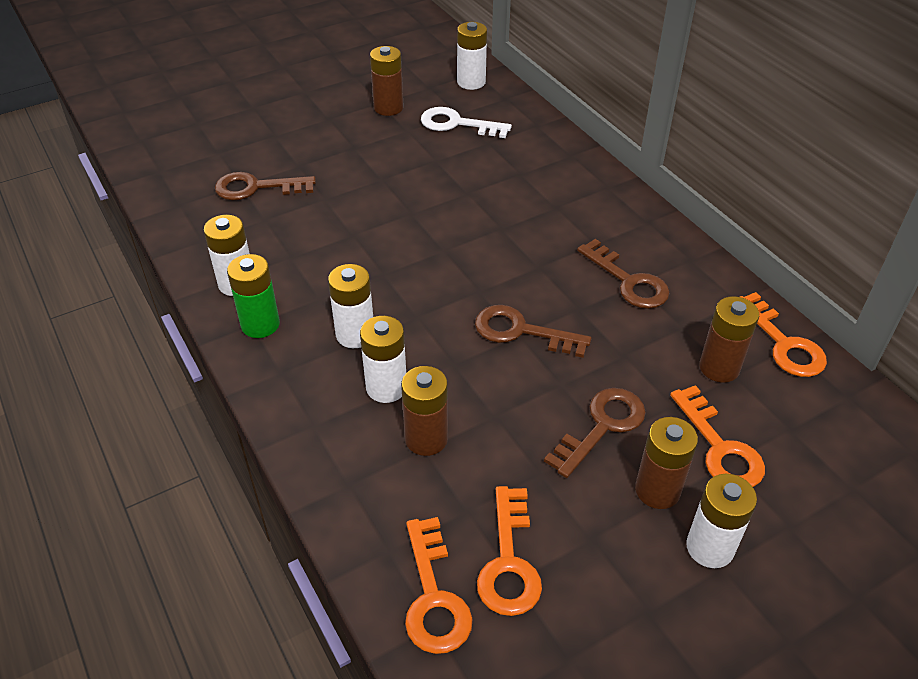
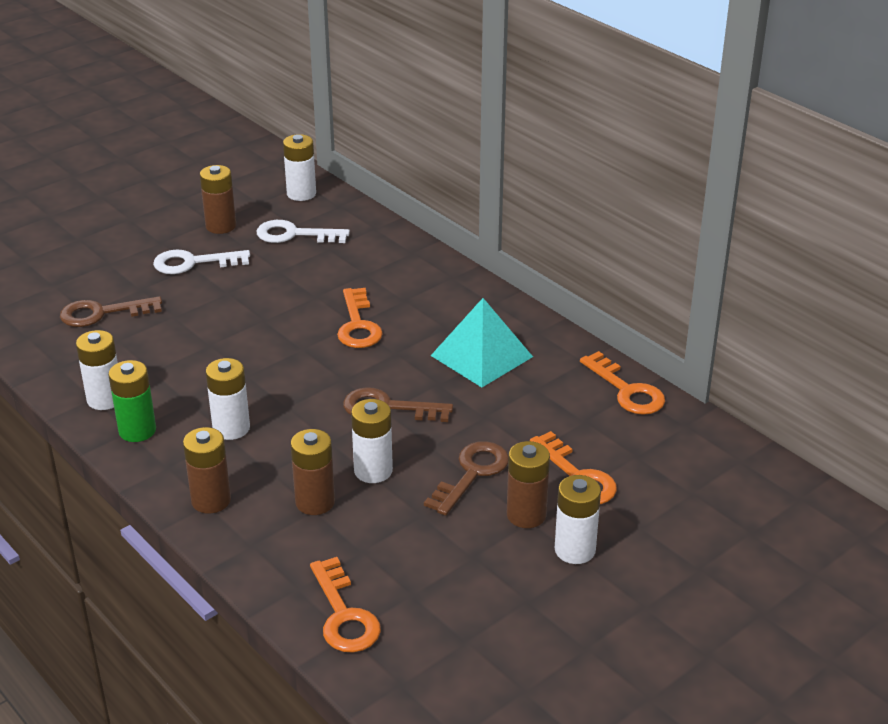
camera: 10 degrees left, 10 degrees down
(354, 143) = (193, 263): none -> white key
(386, 387) = (270, 467): white battery -> white battery (373, 471)
(509, 562) = (405, 582): orange key -> orange key (358, 325)
(628, 281) = (481, 356): brown key -> turquoise pyramid
(719, 368) = (571, 416): brown battery -> brown battery (211, 500)

